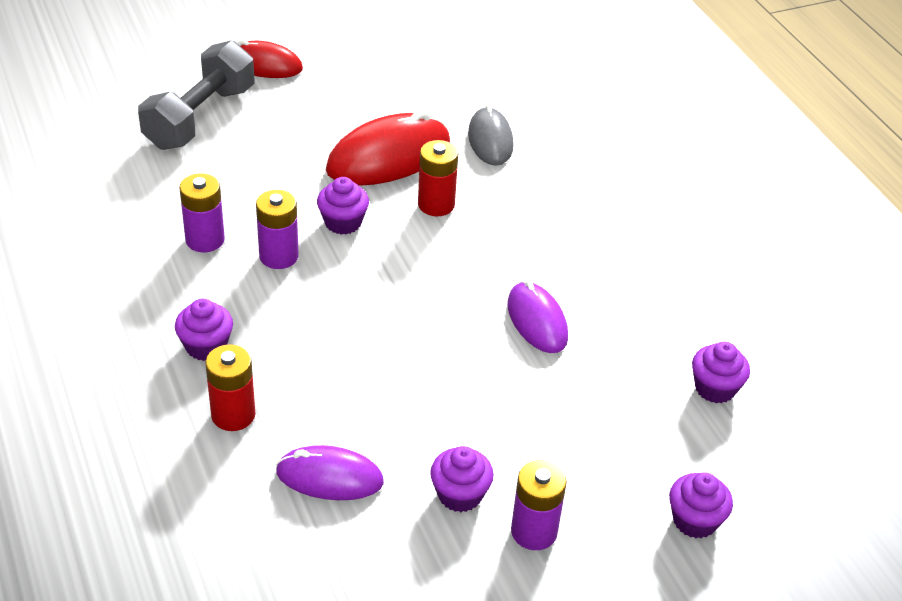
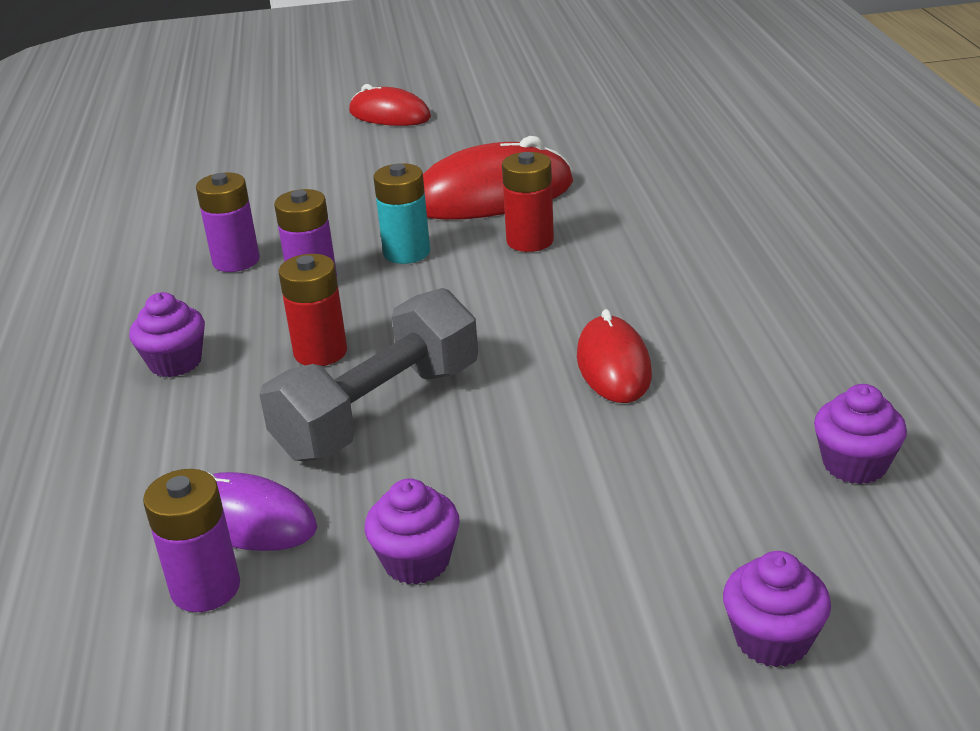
camera: 20 degrees right, 10 degrees down
(200, 117) = (295, 156): grey dumbbell -> grey dumbbell (379, 411)
(233, 415) = (164, 437): red battery -> red battery (320, 352)
(343, 222) = (406, 252): purple cupcake -> turquoise battery
(490, 140) = (625, 184): grey mouse -> none
(534, 531) = (506, 623): purple battery -> purple battery (205, 588)
(537, 321) = (613, 365): purple mouse -> red mouse

